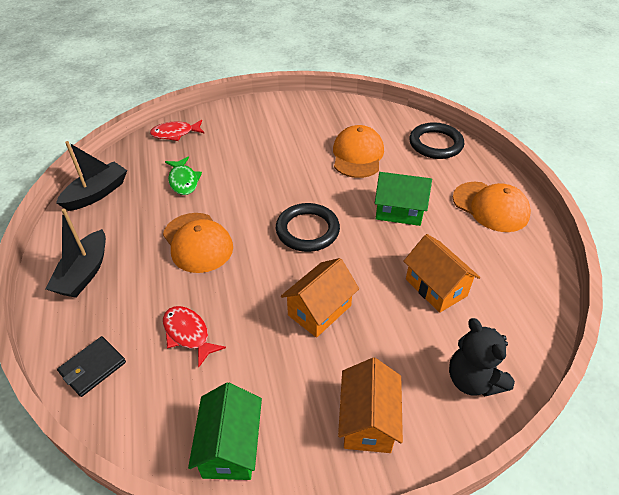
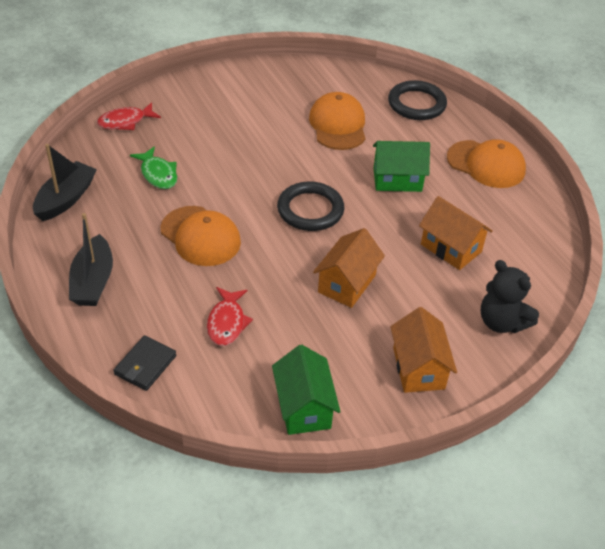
camera: 15 degrees left, 0 degrees up
(188, 334) = (227, 322): red fish -> red fish turned 120 degrees counterclockwise

